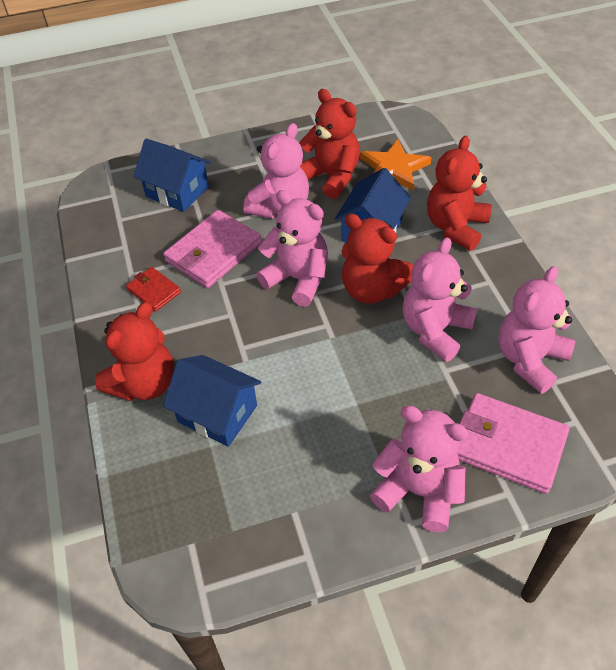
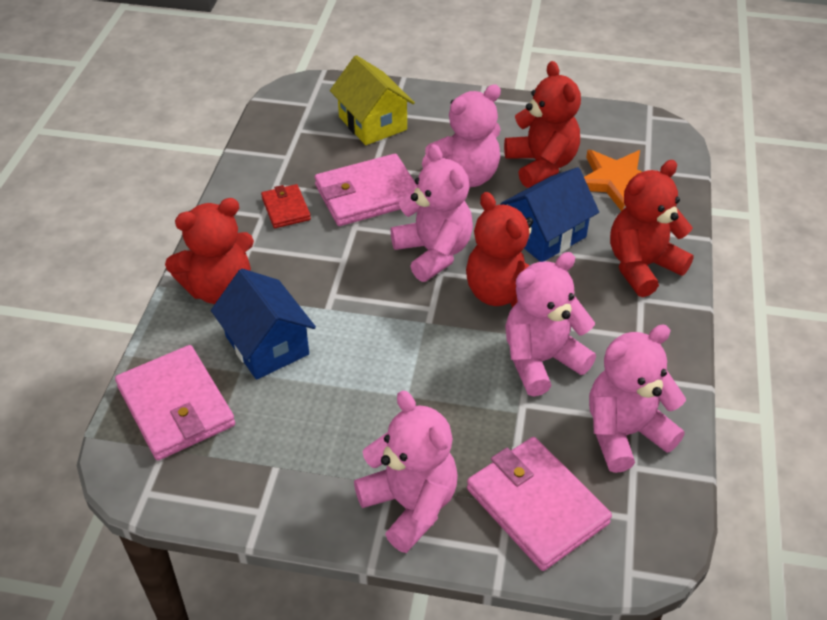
camera: 25 degrees right, 5 degrees down
(176, 501) = (176, 406): none -> pink wallet
(177, 191) = (372, 123): blue house -> yellow house

